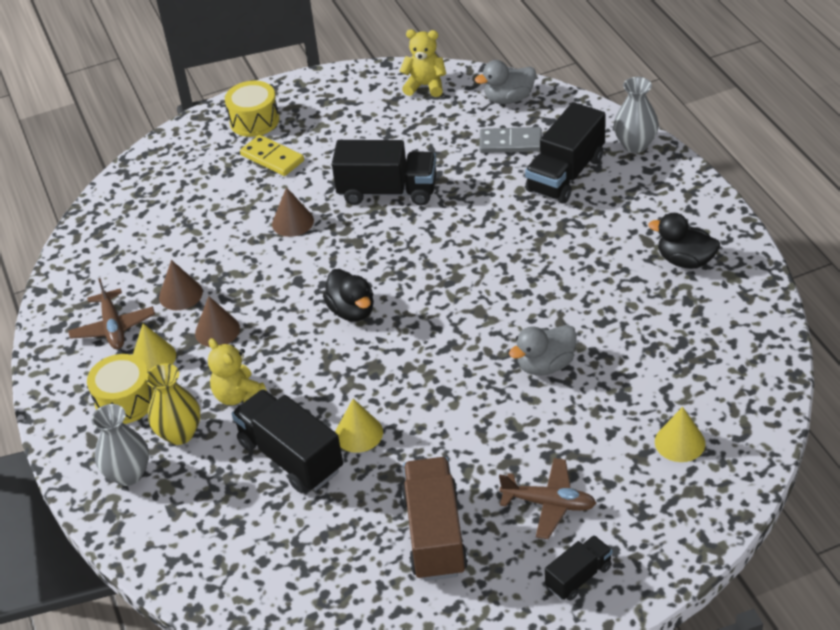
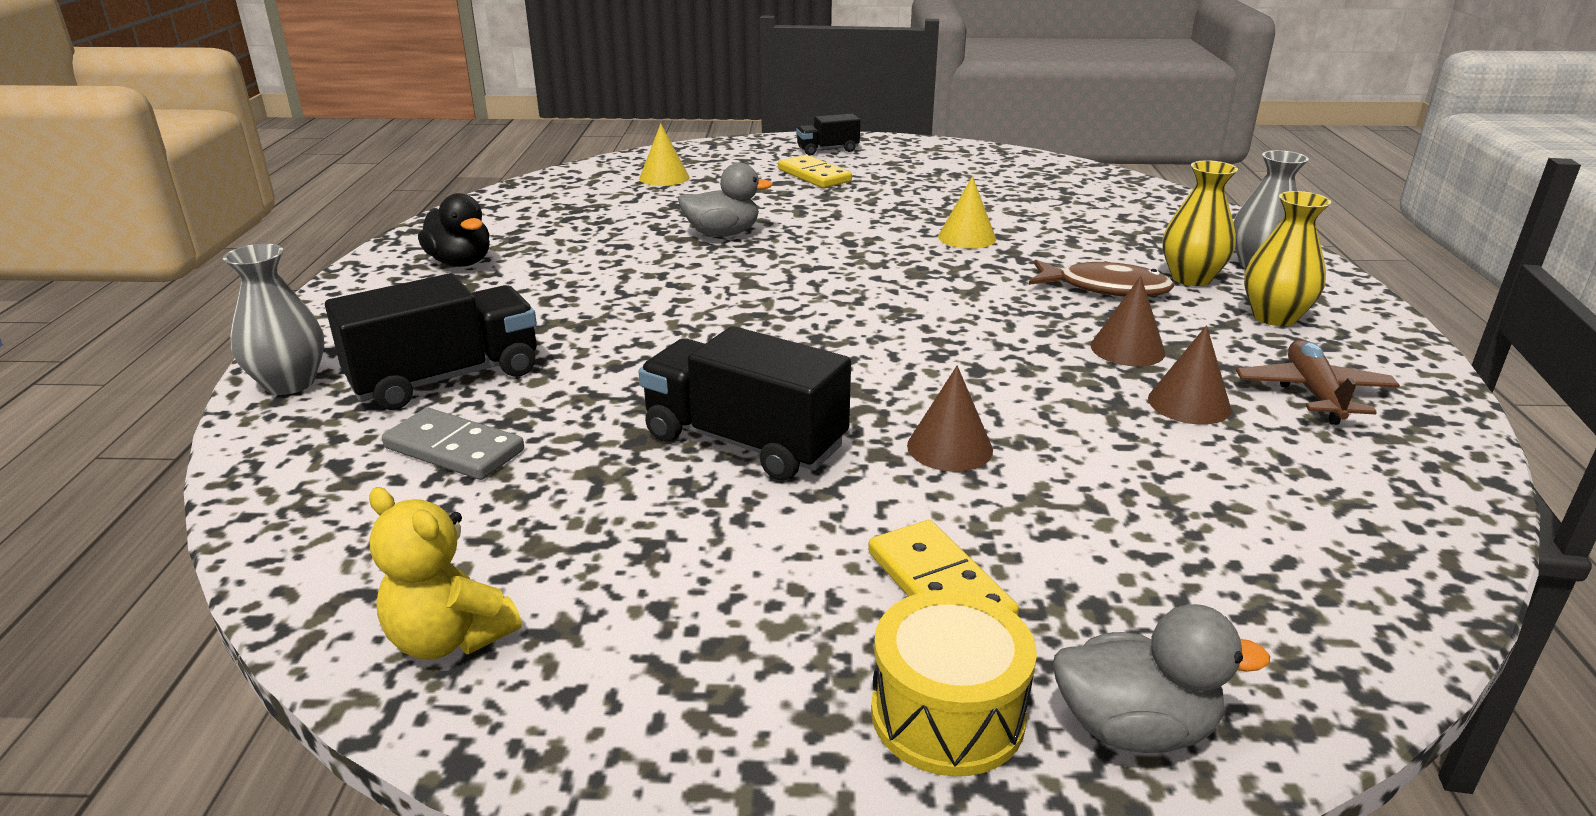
camera: 160 degrees left, 15 degrees down
(125, 401) = (1274, 317): yellow drum -> yellow vase
(153, 358) = (1234, 346): yellow cone -> none
(239, 396) = (1105, 288): yellow teddy bear -> brown fish
(291, 457) = (1052, 239): black truck -> none
(352, 311) = (913, 321): black duck -> none
(435, 534) = (929, 181): brown truck -> none
(509, 99) = (338, 532): grey duck -> grey duck (1134, 728)
(549, 504) = (814, 175): brown plane -> yellow domino

